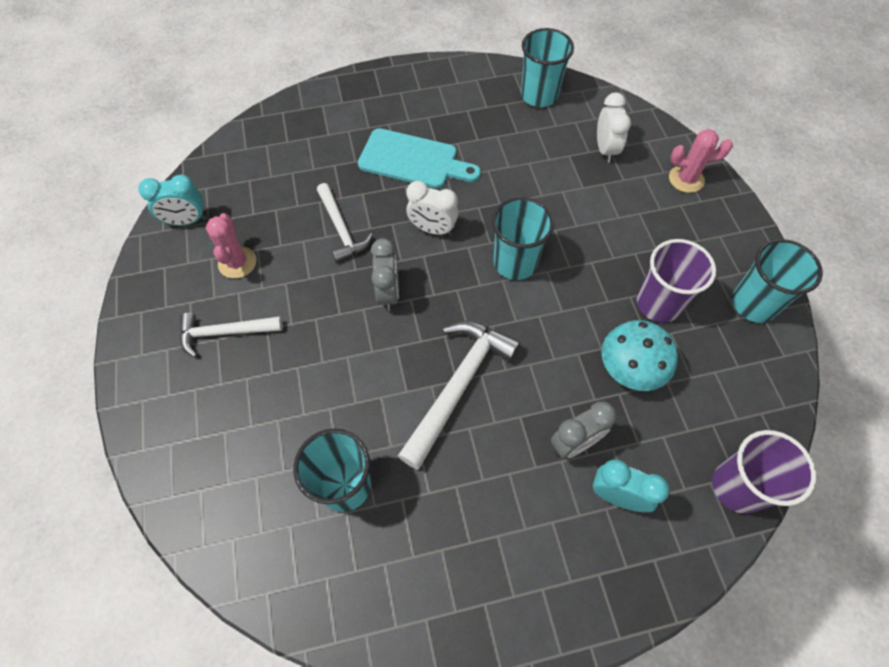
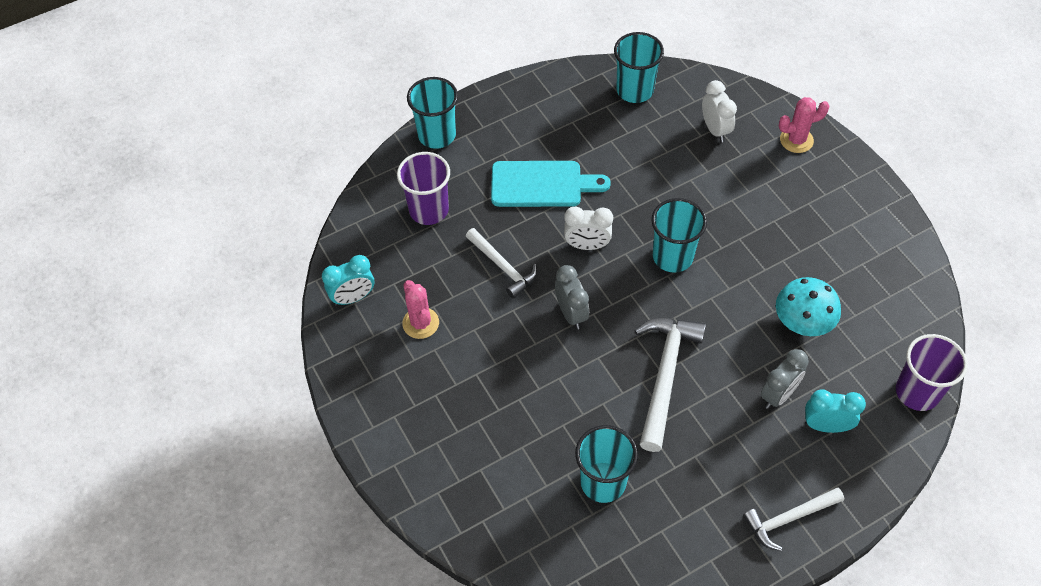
camera: 15 degrees left, 5 degrees down
(225, 332) = (440, 388): white hammer -> white hammer (788, 518)
(658, 303) = (808, 260): purple cup -> purple cup (429, 210)
(753, 304) = (887, 239): turquoise cup -> turquoise cup (437, 135)

